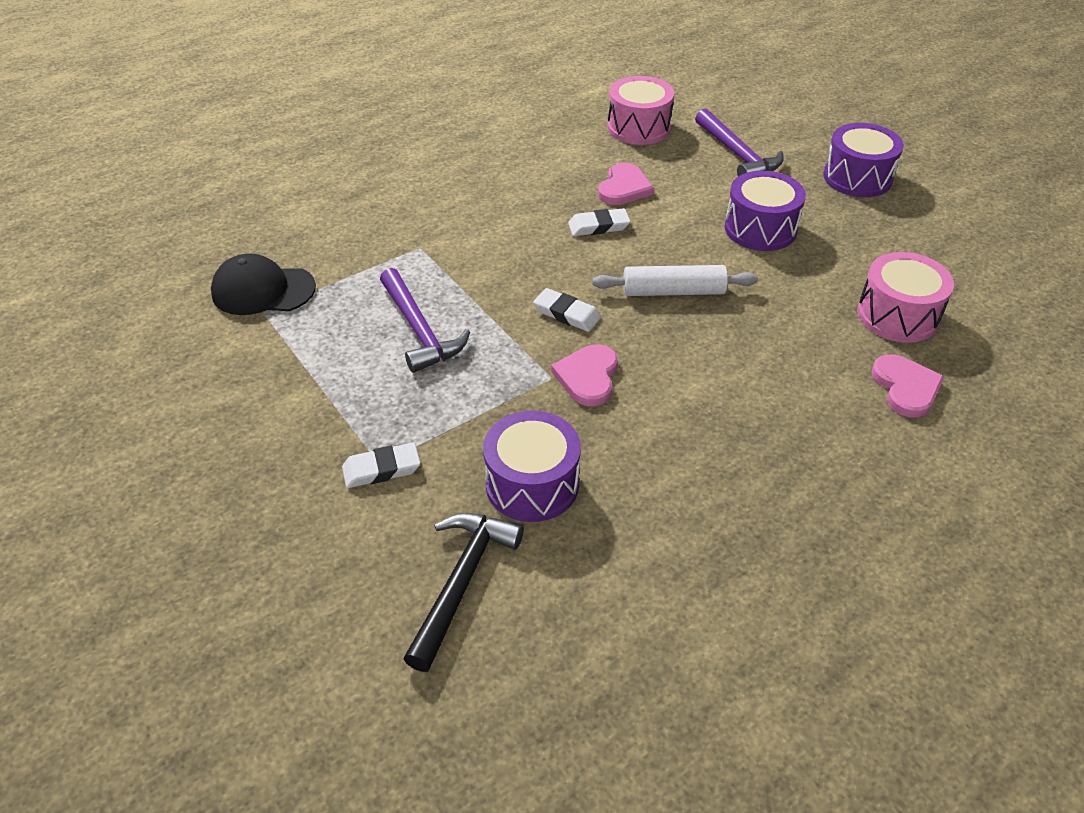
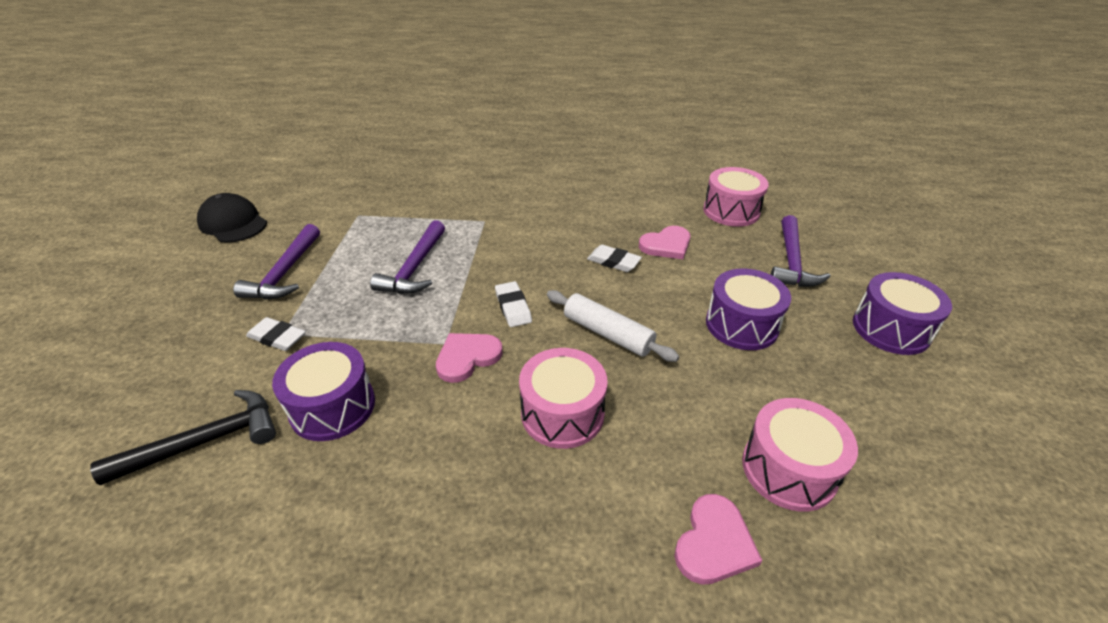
camera: 40 degrees right, 5 degrees down
(263, 290) = (374, 204): black cap -> black cap (233, 223)
(281, 412) = (285, 272): none -> purple hammer
(718, 371) = (562, 413): none -> pink drum

